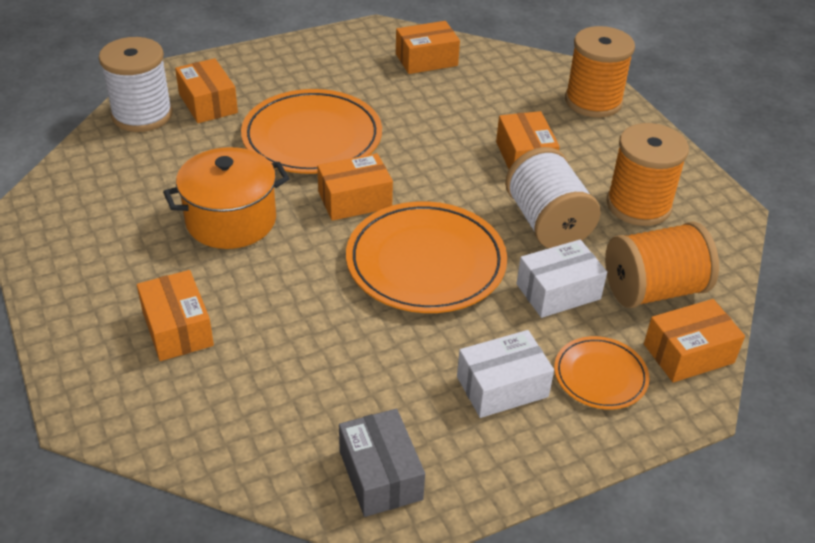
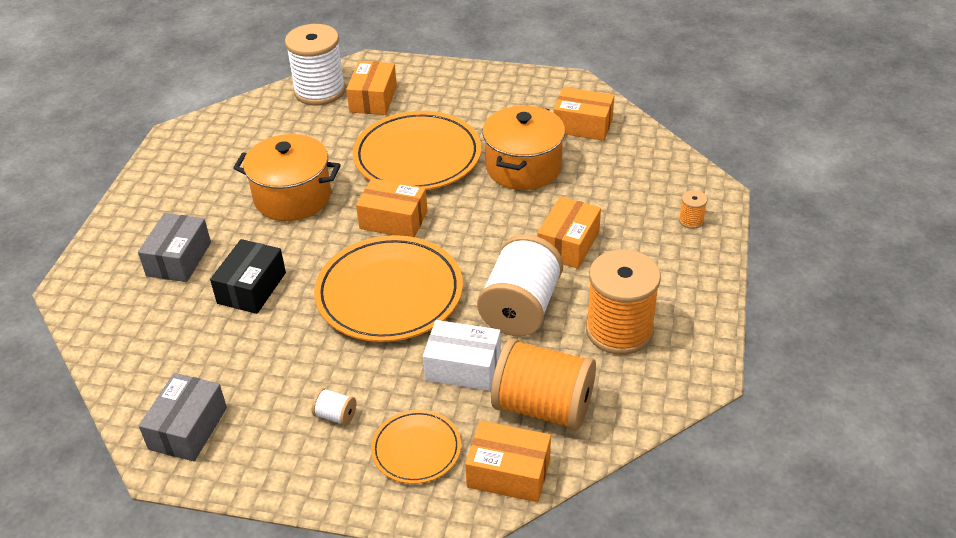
camera: 40 degrees right, 0 degrees up
(177, 328) = (179, 259): orange box -> grey box
(289, 319) = (251, 288): none -> black box
(417, 111) = (523, 167): none -> orange pot
(502, 387) = (336, 415): white box -> white spool
(593, 101) = (691, 220): orange spool -> orange spool, size x0.41

